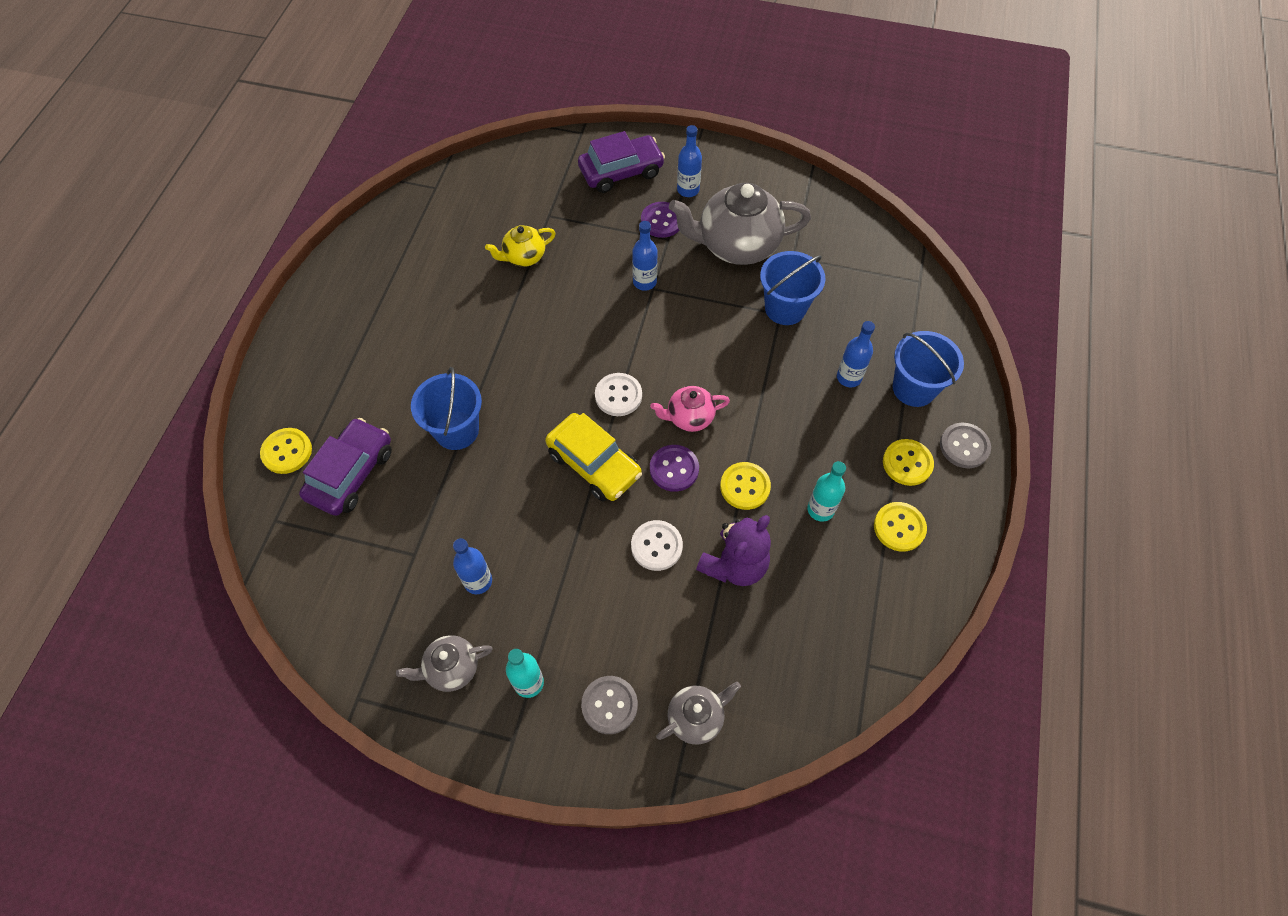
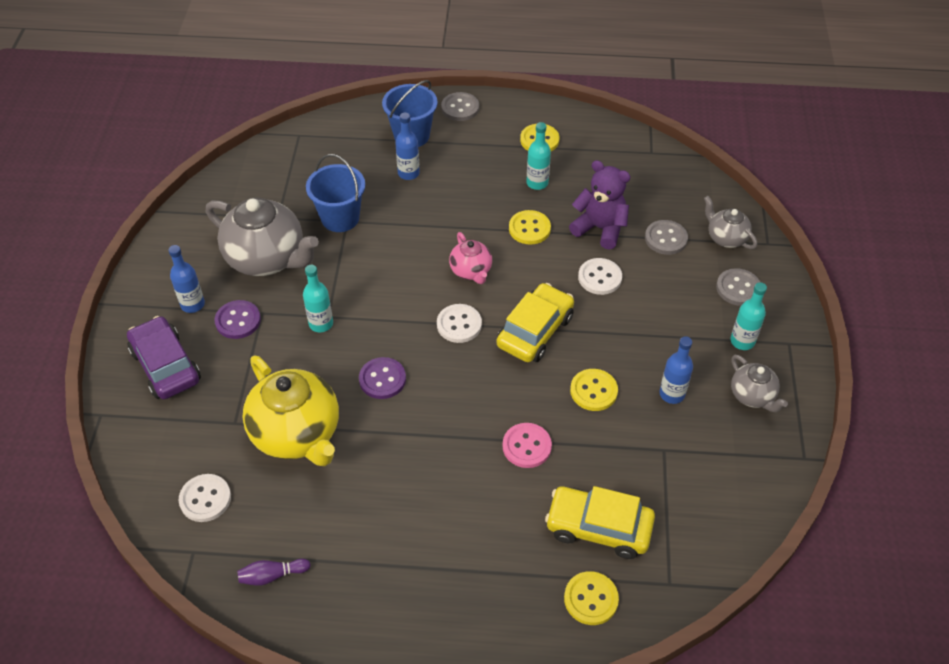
camera: 100 degrees left, 10 degrees down
(351, 473) = (598, 528): purple car -> yellow car
(396, 234) = (272, 575): none -> purple bowling pin
(456, 430) = (526, 446): blue bucket -> pink button
(479, 195) = (205, 499): none -> white button
(524, 257) = (297, 434): yellow teapot -> yellow teapot, size x1.94
(644, 282) = (321, 324): blue bottle -> turquoise bottle
(674, 469) = (525, 275): purple button -> purple button (382, 379)
(706, 639) = (666, 238): none -> grey button
(736, 245) = (267, 258): grey teapot -> grey teapot turned 45 degrees counterclockwise
(907, 463) = (483, 137): yellow button -> yellow button (593, 391)

